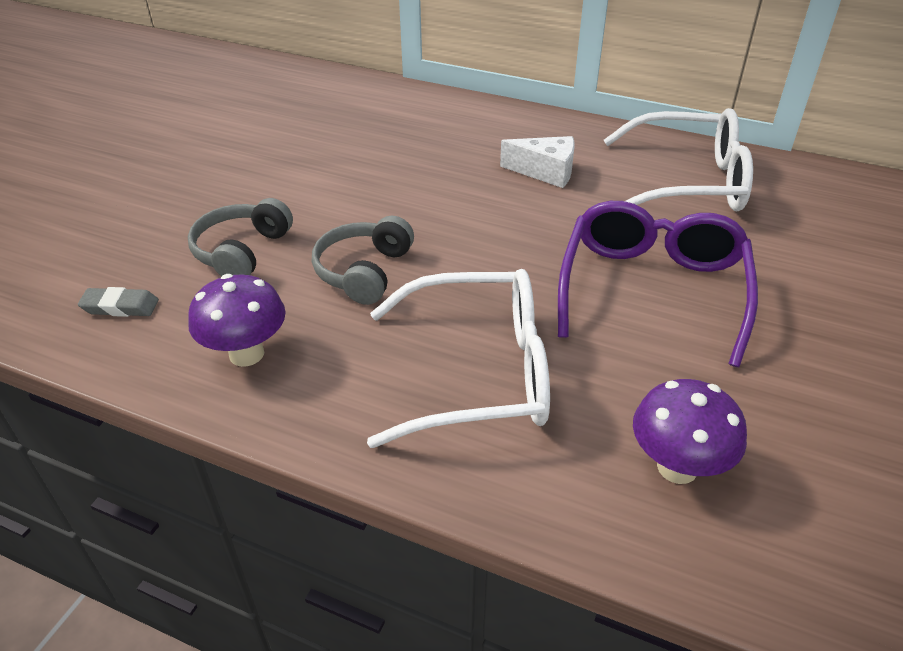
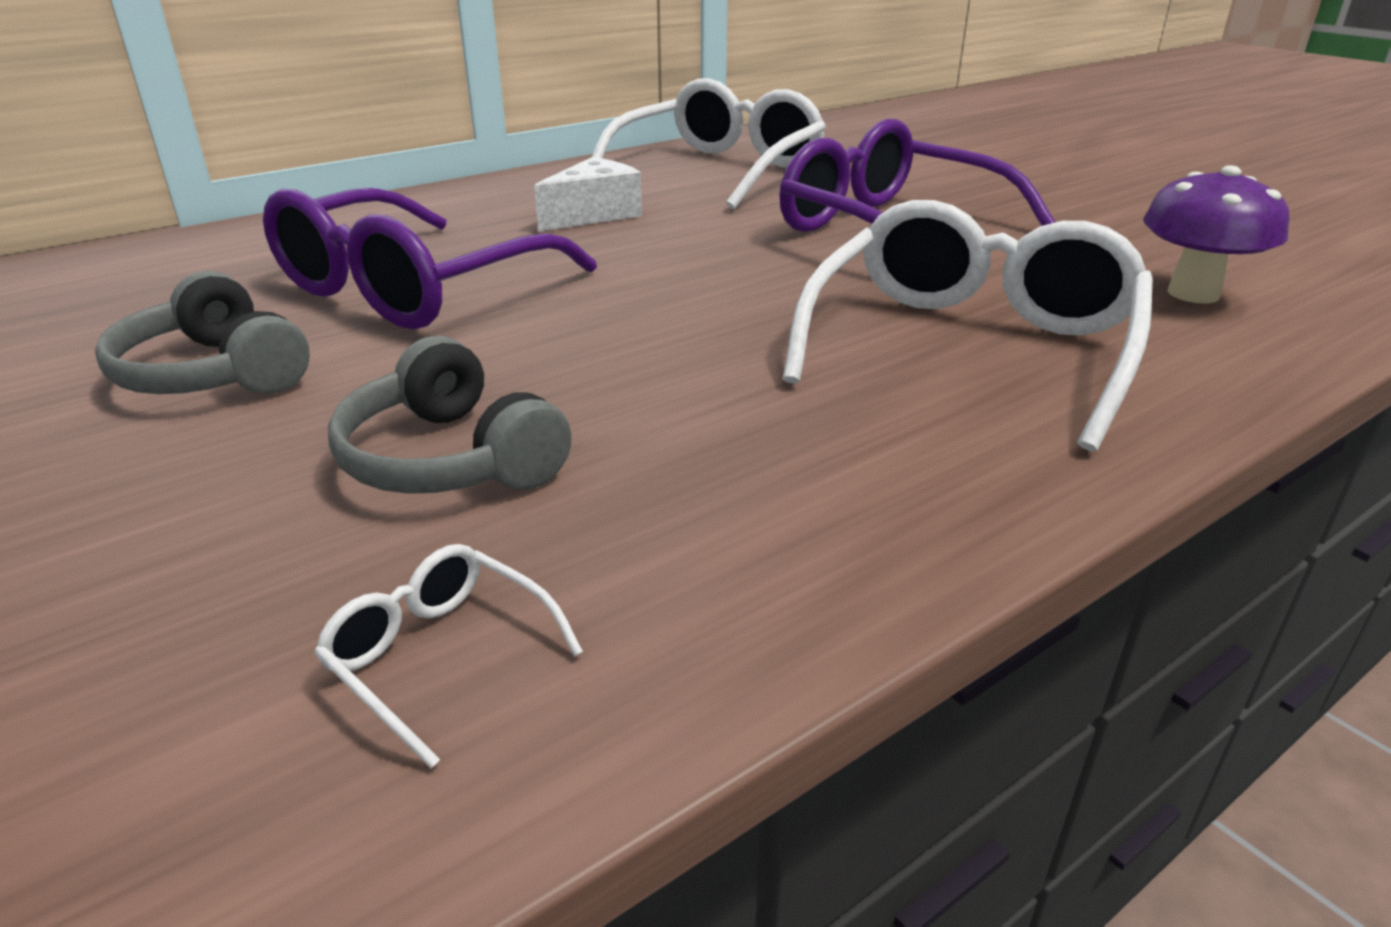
camera: 60 degrees left, 10 degrees down
(120, 307) = (440, 656): grey eraser -> white glasses
(246, 354) = (773, 517): purple mushroom -> none
(364, 271) = (660, 367): grey headphones -> grey headphones (214, 373)
(389, 167) = (411, 289): none -> purple glasses

